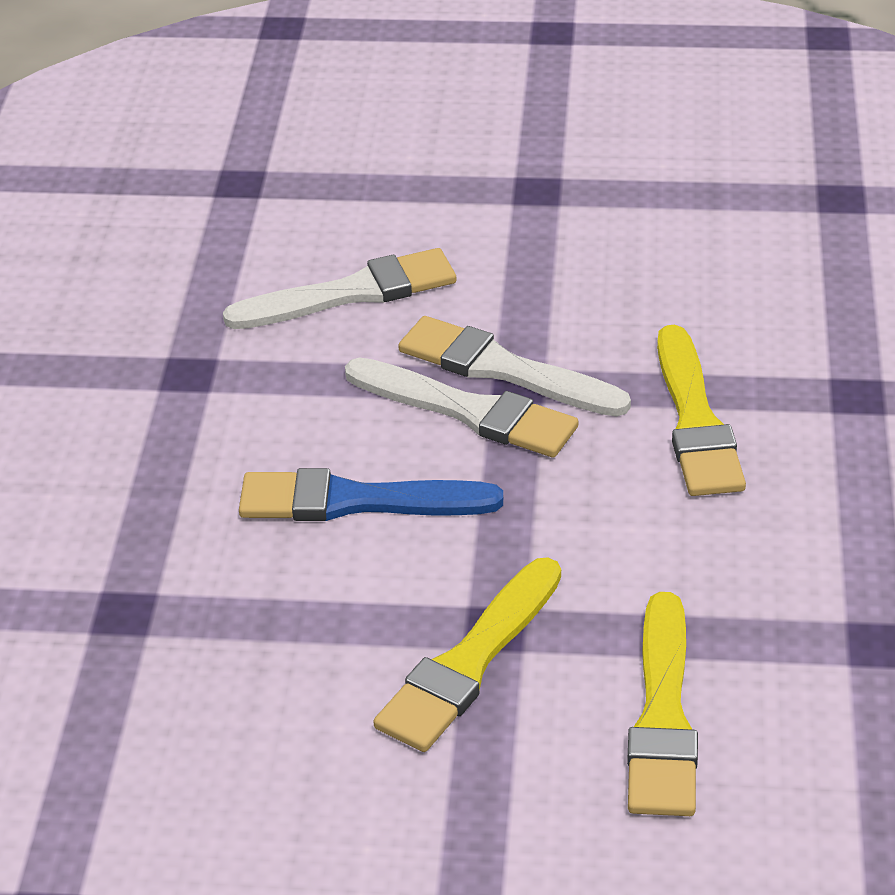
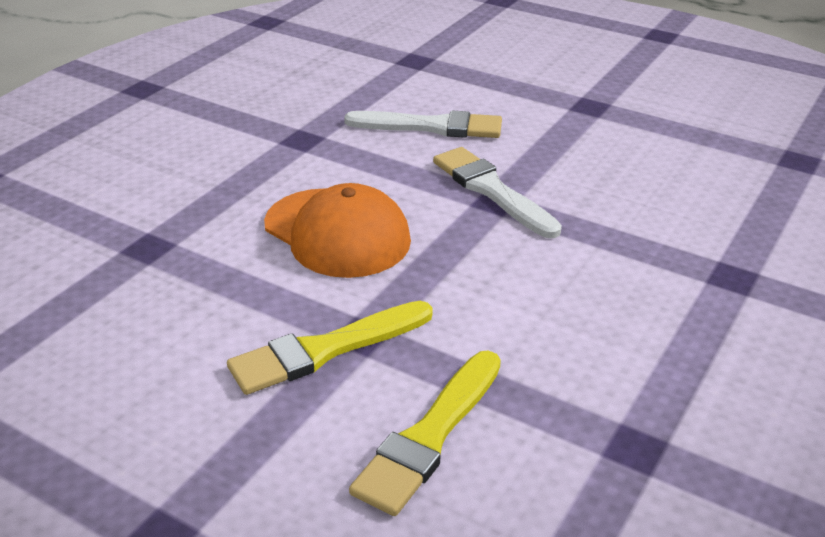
camera: 25 degrees right, 5 degrees down
(356, 501) = (337, 233): blue brush -> orange cap
(468, 411) = (450, 206): white brush -> none
(695, 421) = (599, 257): yellow brush -> none

